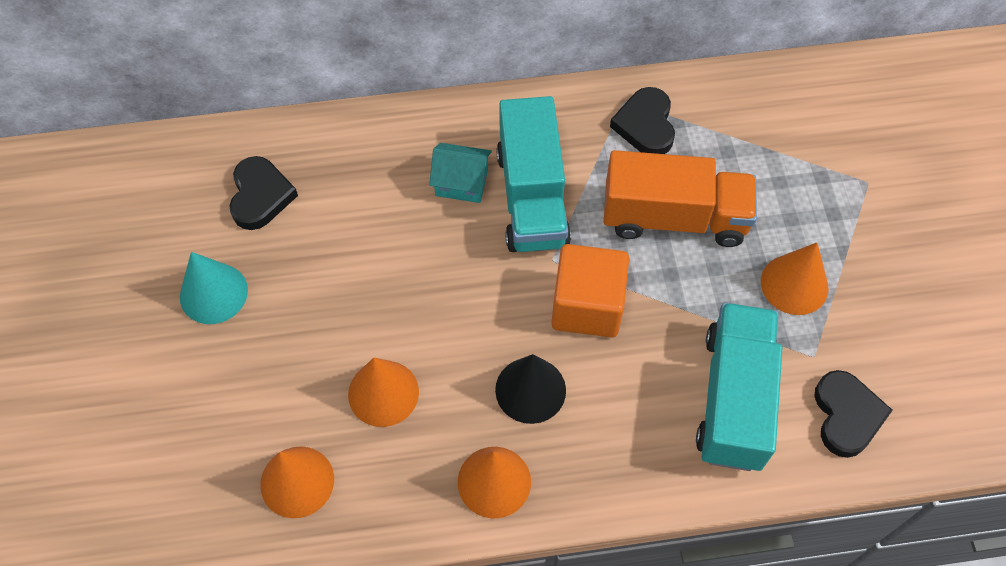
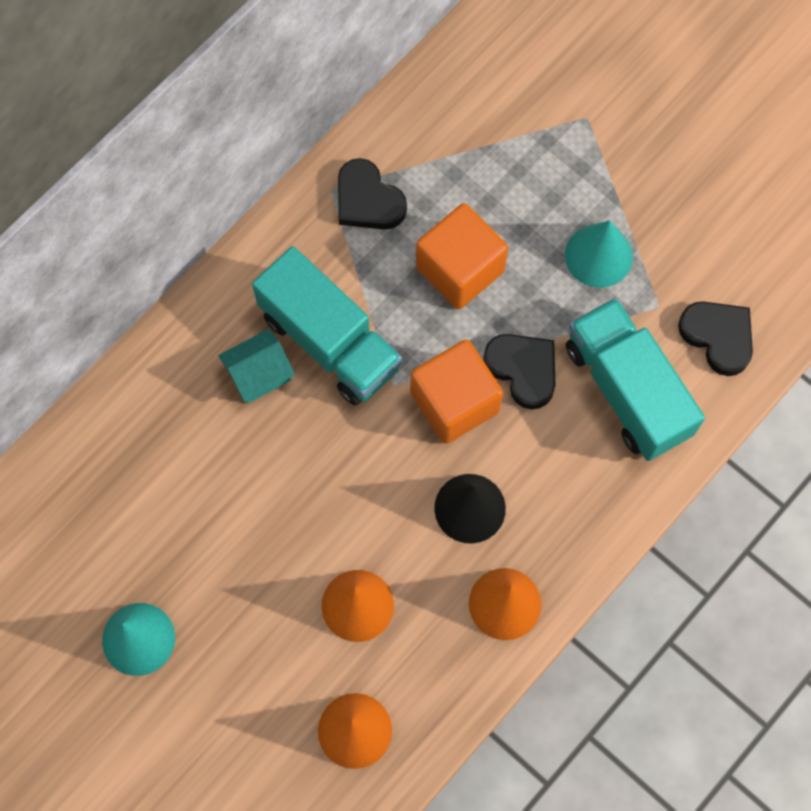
camera: 40 degrees left, 10 degrees up
(260, 196) = (95, 522): black heart -> black heart (523, 370)
(674, 217) = (460, 269): orange truck -> orange cube
(794, 284) = (598, 255): orange cone -> turquoise cone

